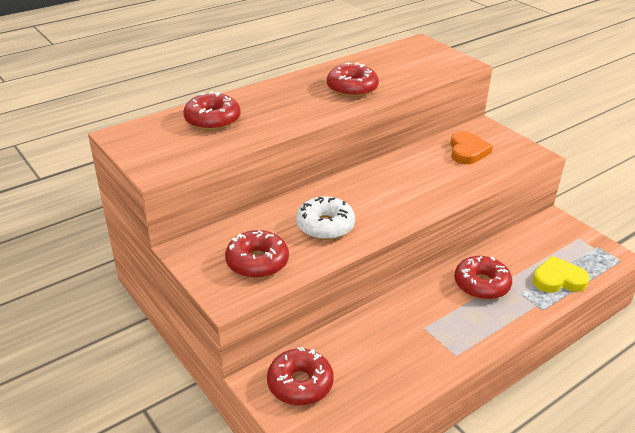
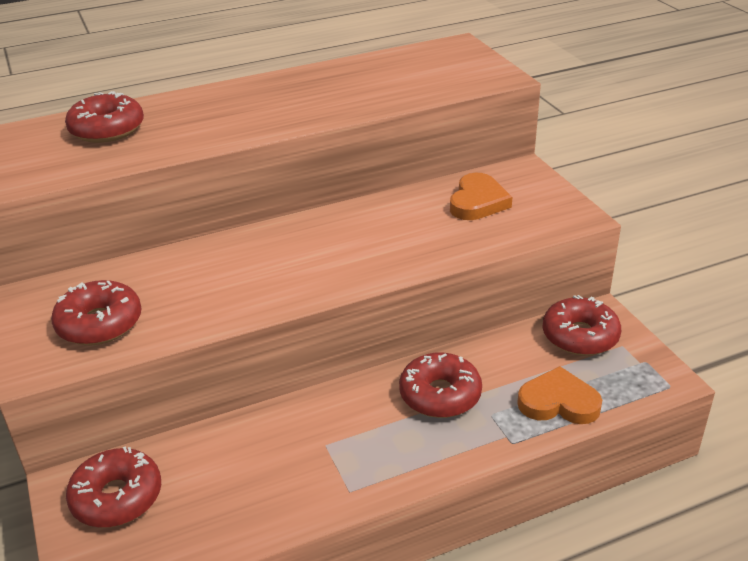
camera: 15 degrees right, 0 degrees up
(325, 226) = (217, 285): white donut -> none
(352, 88) = (318, 101): red donut -> red donut (580, 336)
(558, 279) = (558, 402): yellow heart -> orange heart

